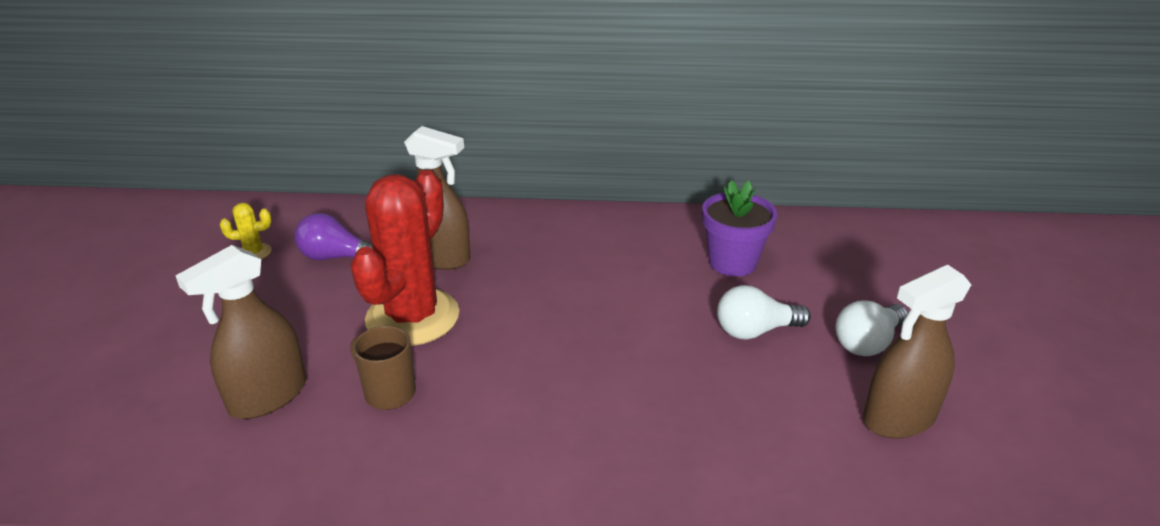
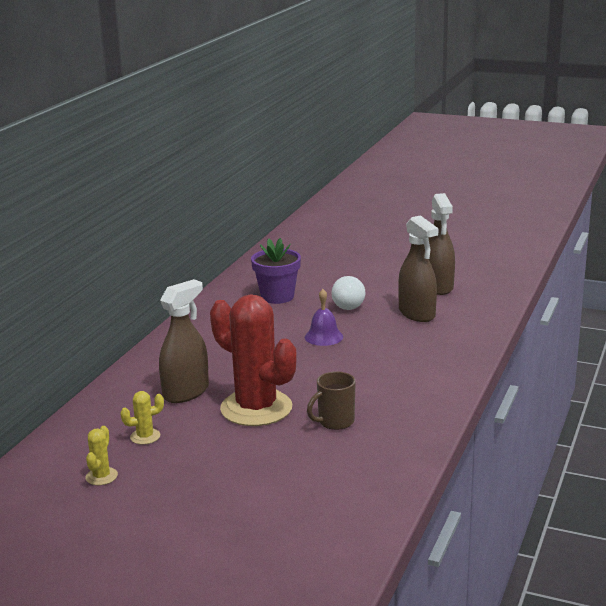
camera: 70 degrees left, 10 degrees down
(268, 397) = (312, 467): brown spray bottle -> brown spray bottle (417, 313)
(336, 257) = (145, 436): purple light bulb -> yellow cactus
(634, 329) = (323, 337): none -> purple bell
(867, 343) = (378, 279): white light bulb -> none

